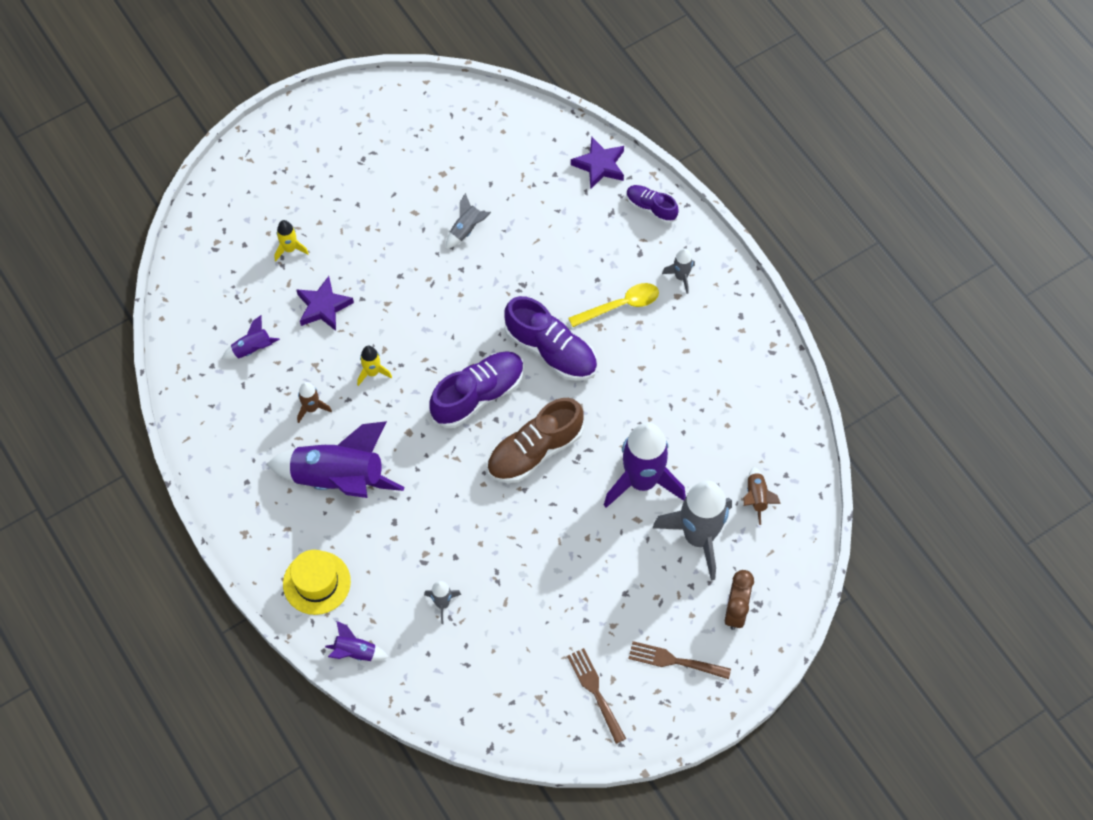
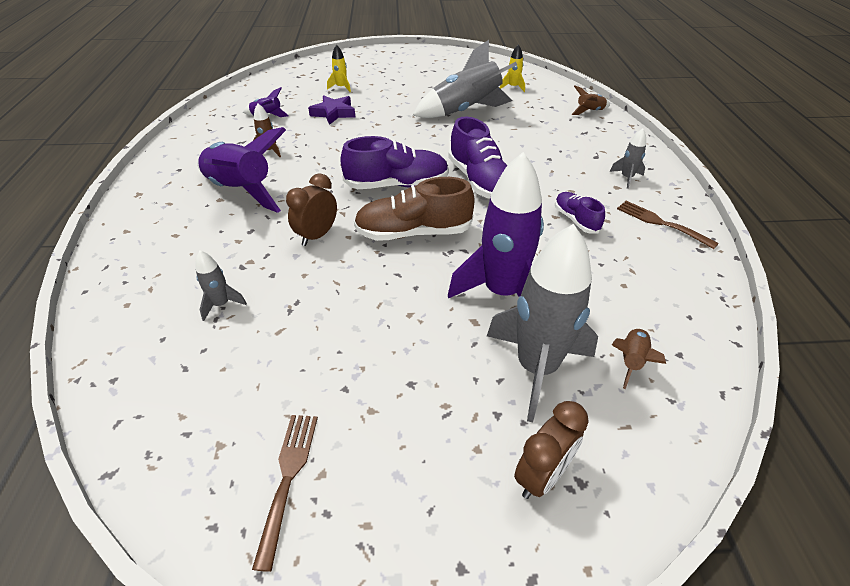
camera: 30 degrees right, 20 degrees down
(316, 582) = (144, 243): yellow hat -> none
(355, 652) = (106, 305): purple rocket -> none
(372, 372) = (331, 149): yellow rocket -> yellow rocket (513, 87)
(456, 497) = (317, 236): none -> brown clock
(466, 230) = (465, 111): grey rocket -> grey rocket, size x2.26
(599, 165) = (589, 111): purple star -> brown rocket
(620, 305) = (560, 177): yellow spoon -> none
(651, 208) = (620, 139): purple shoe -> purple shoe (576, 220)
(674, 661) = (418, 496): brown fork -> brown fork (661, 223)

